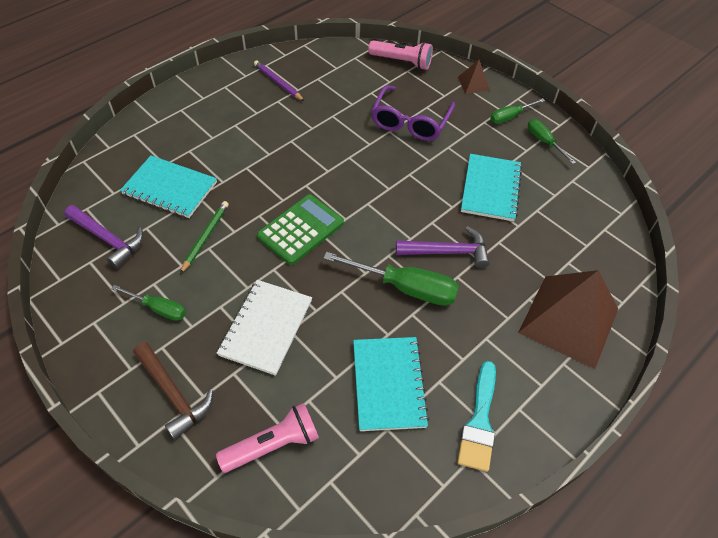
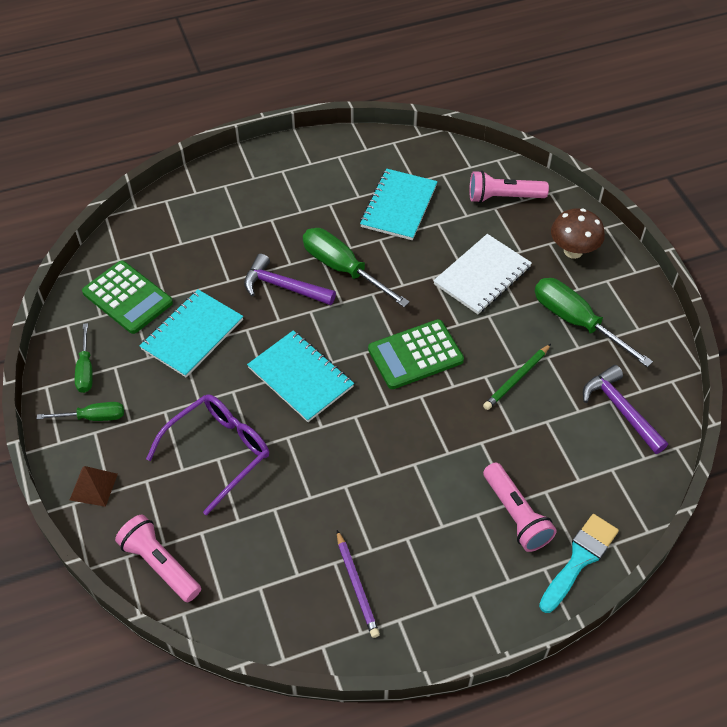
camera: 155 degrees left, 0 degrees up
(158, 308) = (576, 322): green screwdriver -> green screwdriver, size x1.73
(170, 188) = (544, 453): turquoise notebook -> turquoise notebook (300, 377)
(173, 394) = (573, 251): brown hammer -> brown mushroom
(184, 144) = (515, 515): none -> pink flashlight
(479, 421) = (345, 165): turquoise brush -> turquoise brush (579, 559)
(566, 200) = (127, 298): none -> green calculator
(568, 320) = (223, 202): brown pyramid -> none

